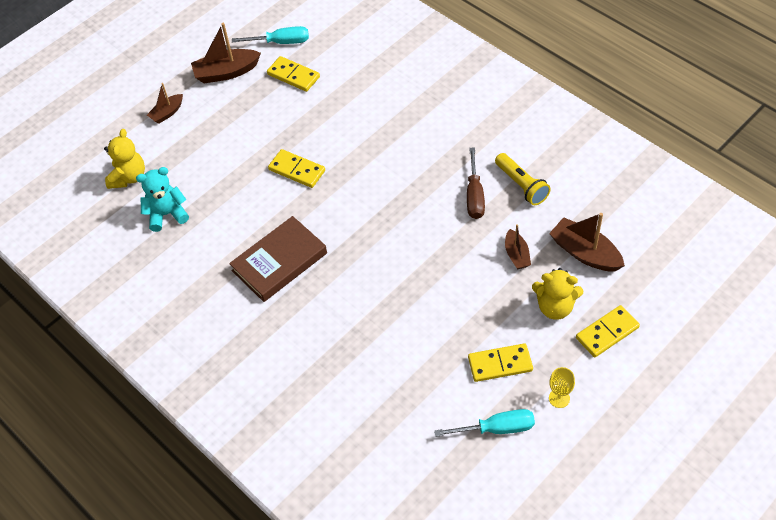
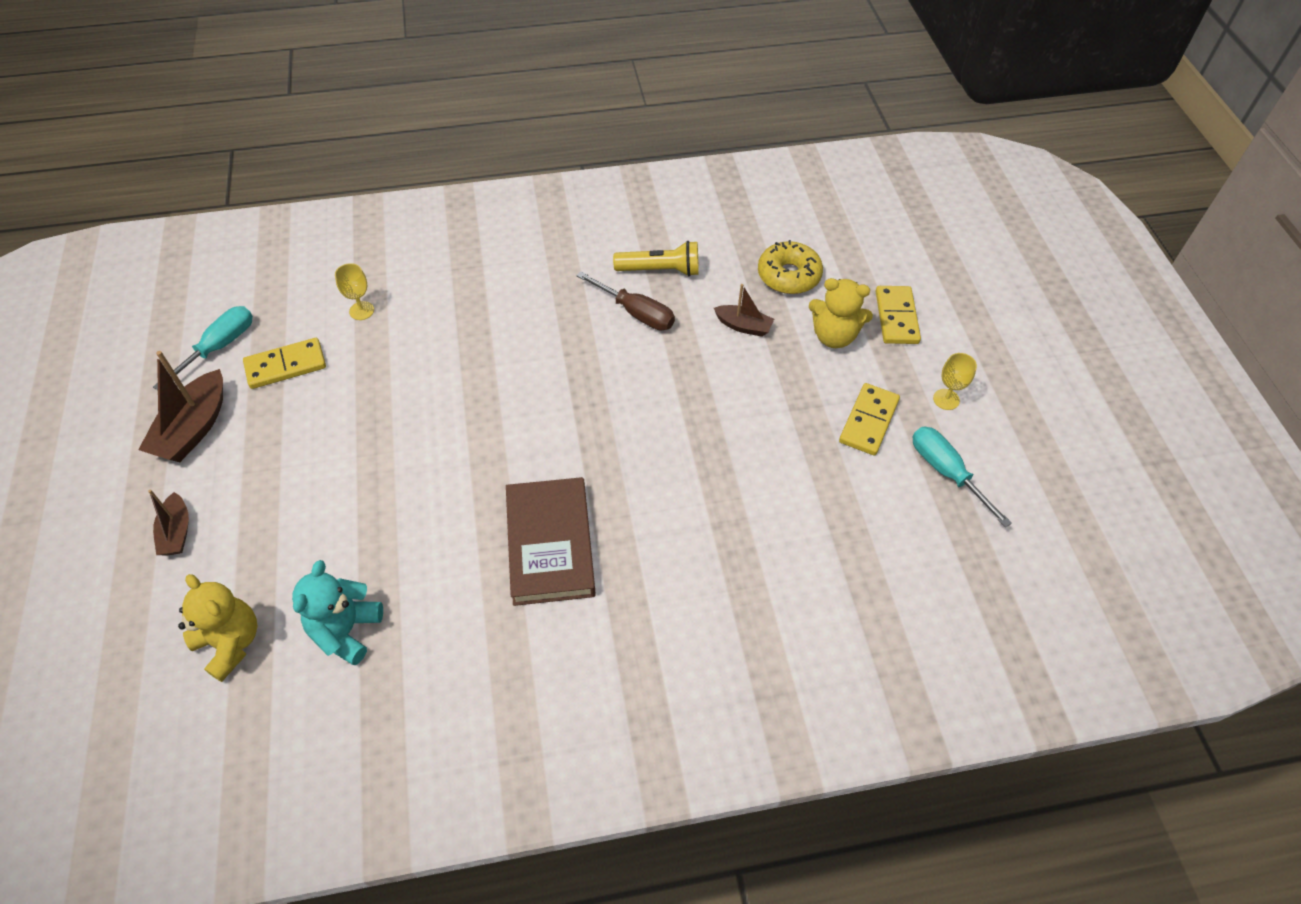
camera: 60 degrees left, 0 degrees up
(297, 170) = (431, 446): yellow domino -> none
(357, 77) = (361, 311): none -> yellow goblet
(496, 428) = (946, 472): turquoise screwdriver -> turquoise screwdriver turned 60 degrees counterclockwise
(555, 307) = (834, 336): yellow teddy bear -> yellow teddy bear turned 60 degrees clockwise
(585, 253) = (788, 276): brown boat -> yellow donut

